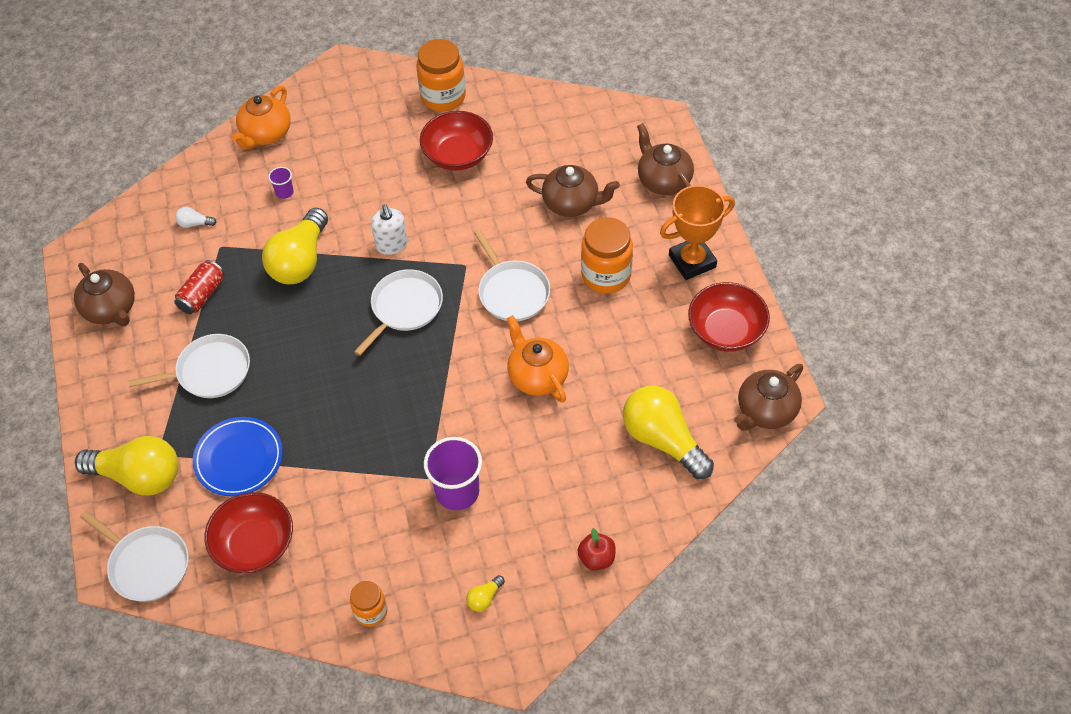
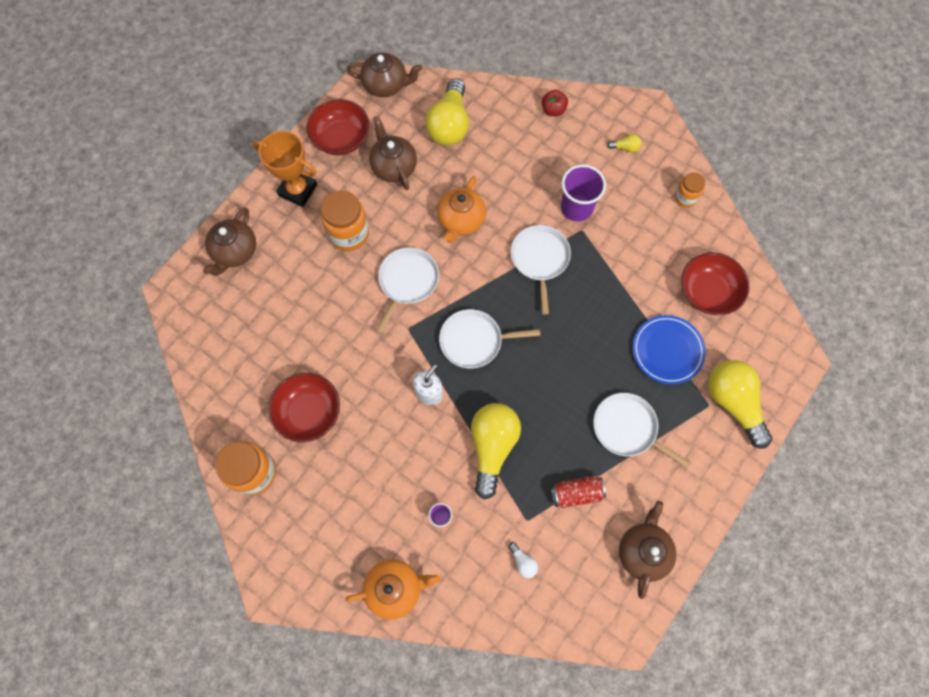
camera: 130 degrees left, 15 degrees up
(146, 564) = (775, 343): white pan -> white pan (540, 259)
(300, 260) = (492, 447): yellow light bulb -> yellow light bulb turned 60 degrees counterclockwise
(572, 203) = (300, 297): brown teapot -> brown teapot (393, 166)

